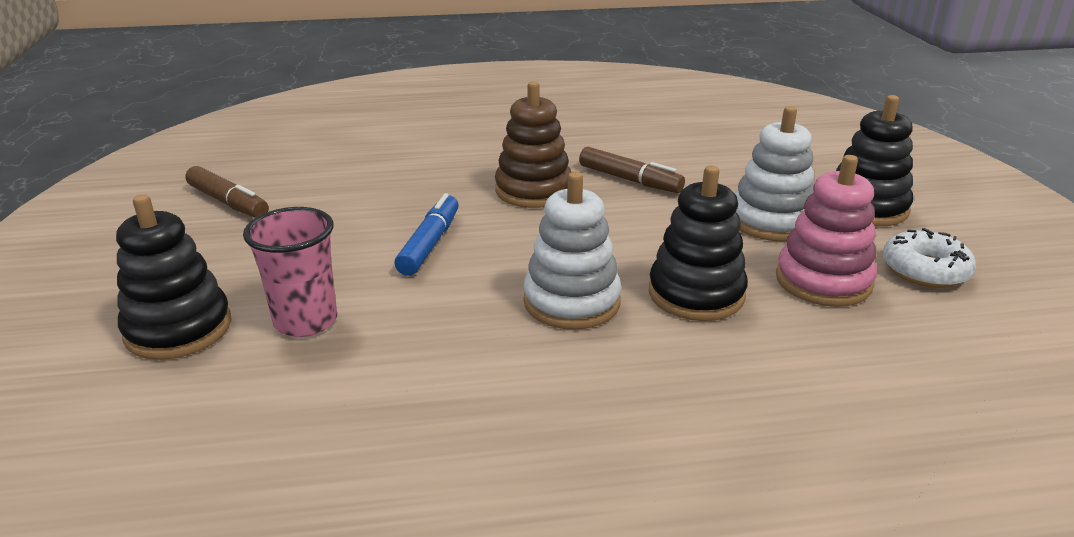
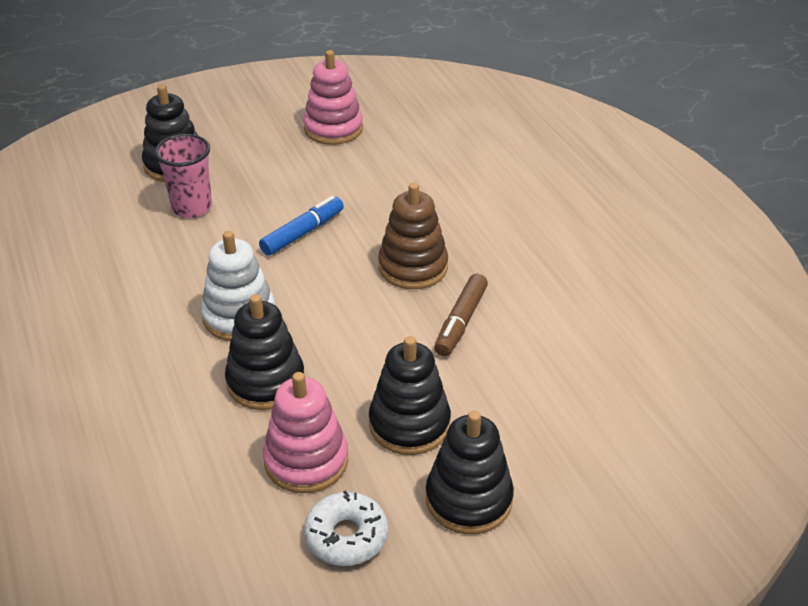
camera: 75 degrees right, 10 degrees up
(228, 202) = (333, 129): brown marker -> pink stacking toy
(430, 244) = (303, 233): blue marker -> blue marker turned 45 degrees counterclockwise
(771, 221) = (409, 424): white stacking toy -> black stacking toy

